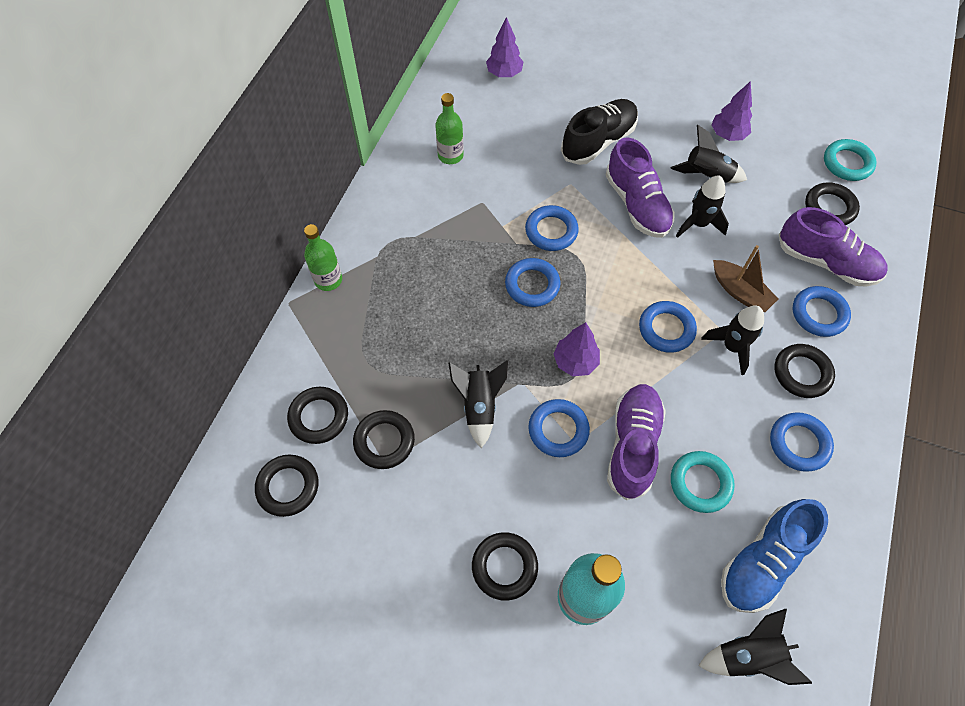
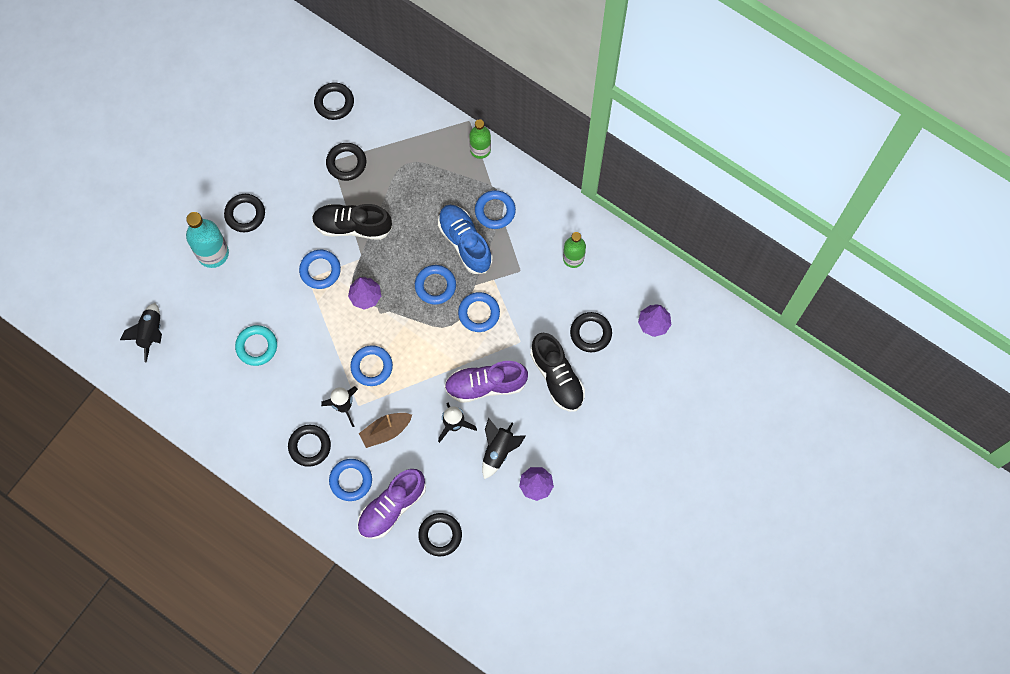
camera: 105 degrees right, 10 degrees up
(319, 417) = (375, 127): black ring -> black ring (590, 333)
(479, 406) = (352, 226): black rocket -> black shoe
(632, 445) = (295, 313): purple shoe -> none
(763, 561) = (197, 364): blue shoe -> blue shoe (465, 242)
(799, 443) = (261, 420): blue ring -> blue ring (495, 211)
(847, 163) = (479, 572): turquoise ring -> none

